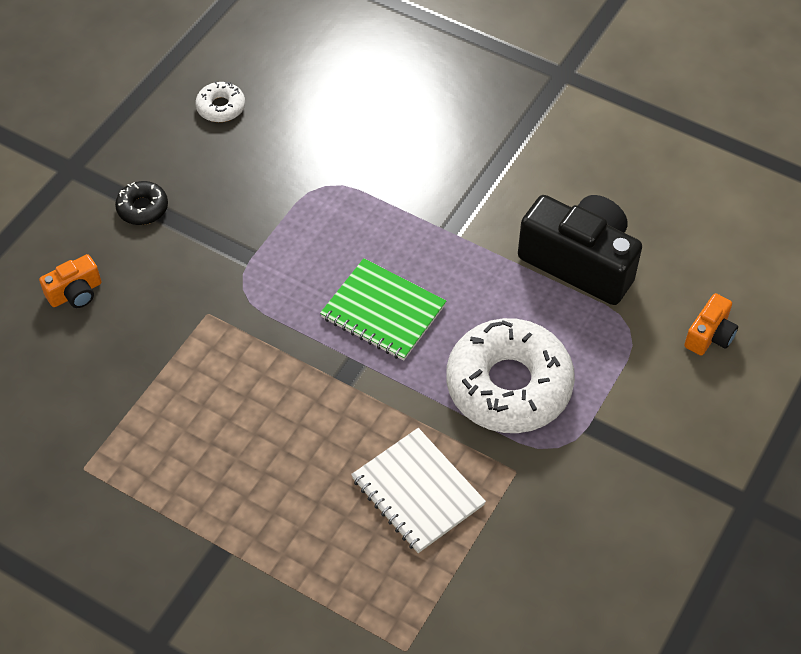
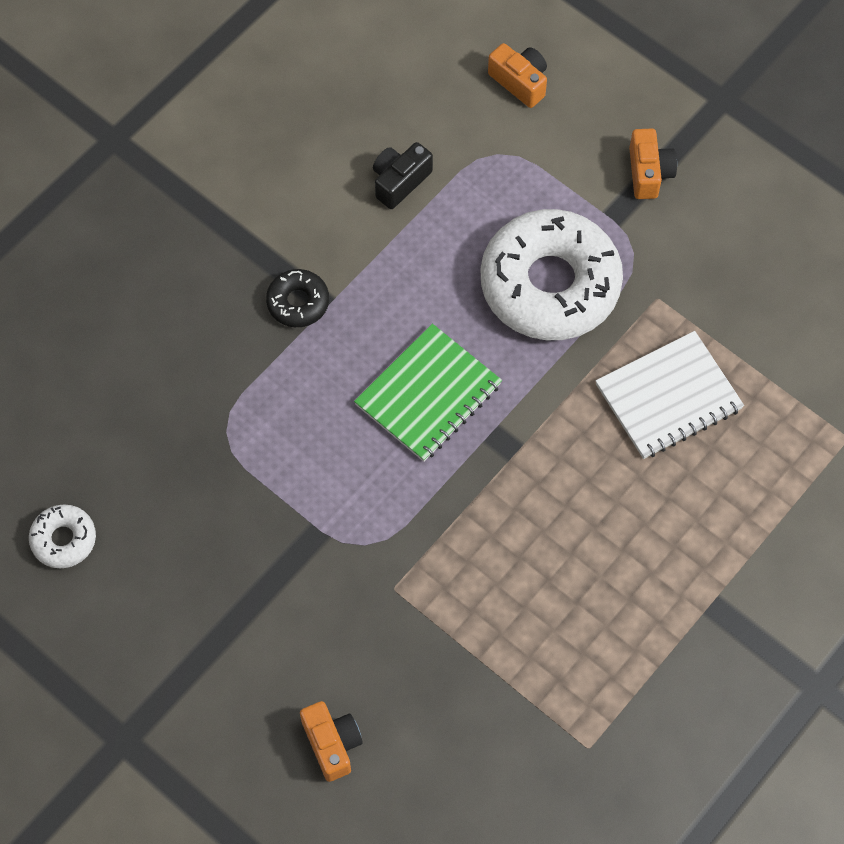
camera: 80 degrees left, 10 degrees up
(142, 208) = (212, 652): black donut -> black donut (298, 302)
(580, 262) = (400, 181): black camera -> black camera, size x0.48
(646, 449) = (648, 173): none -> orange camera

